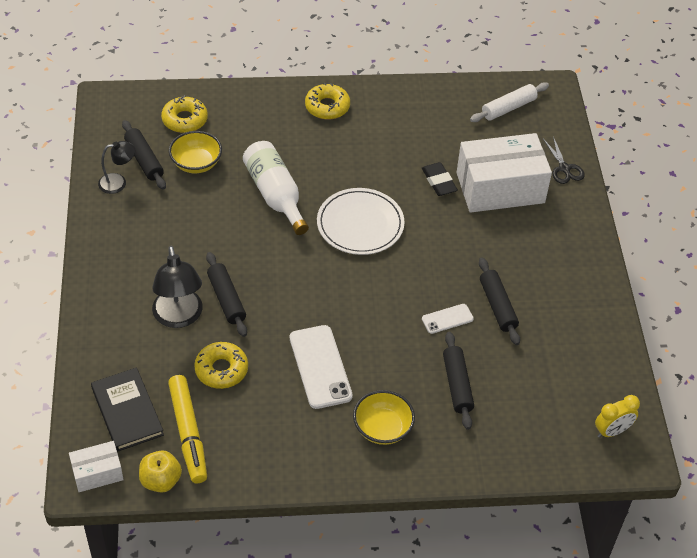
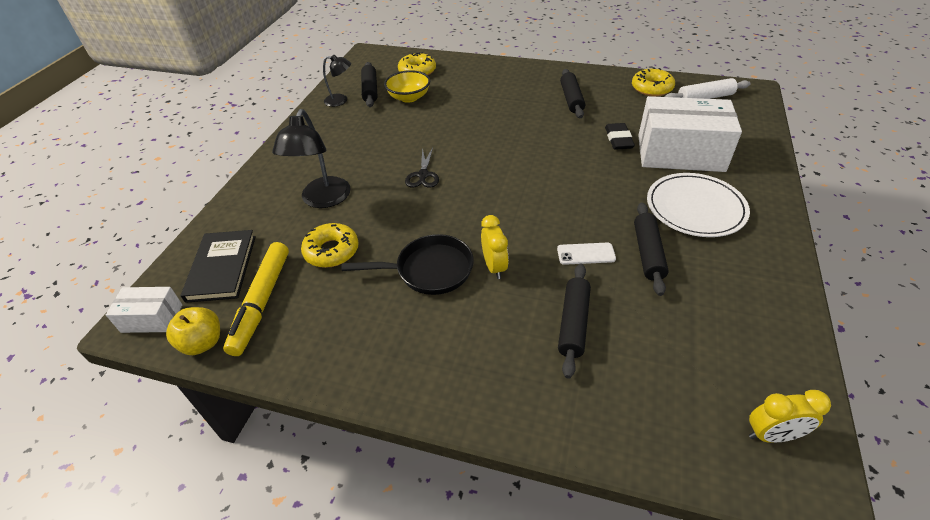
camera: 25 degrees right, 5 degrees down
(226, 299) = (373, 194): black rolling pin -> black rolling pin (571, 99)
(275, 195) = (462, 126): white bottle -> none
(320, 367) = (429, 270): white phone -> black pan
(327, 107) = (537, 77): yellow donut -> yellow donut (651, 88)
(360, 224) = (528, 159): white plate -> white plate (695, 208)
(375, 350) = (494, 267): none -> yellow clock
(382, 428) = (466, 350): yellow bowl -> none
(564, 169) = (754, 148): black scissors -> black scissors (423, 175)

